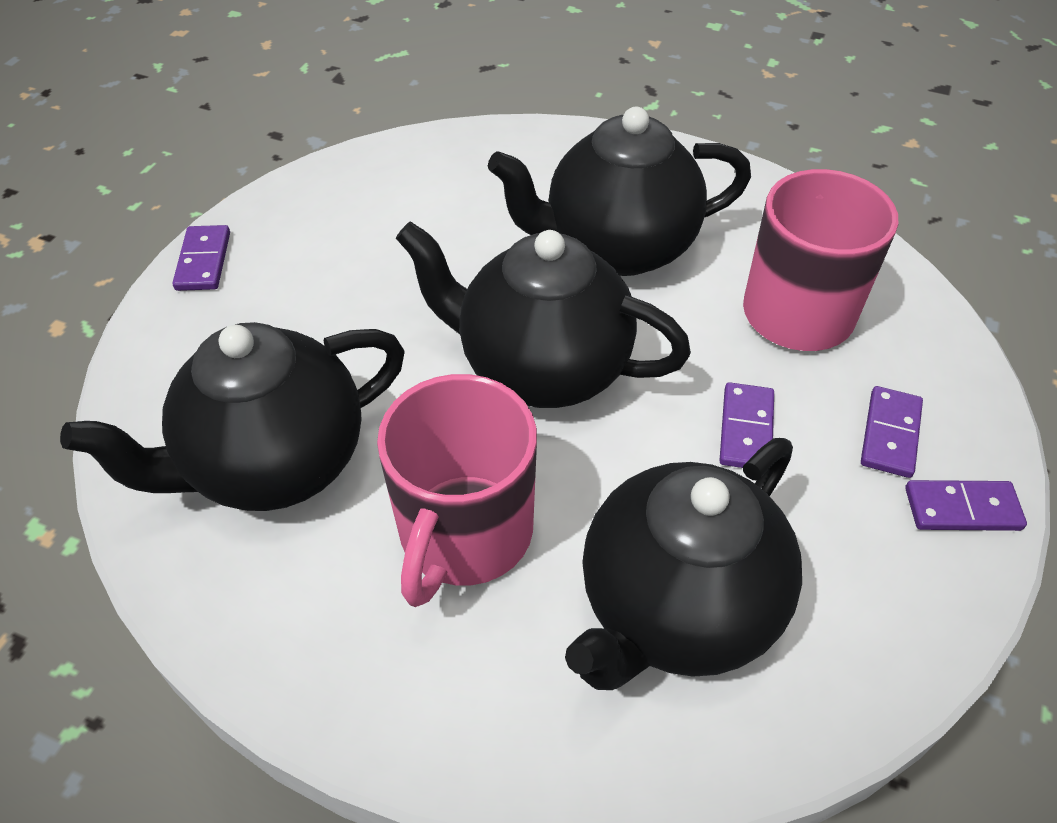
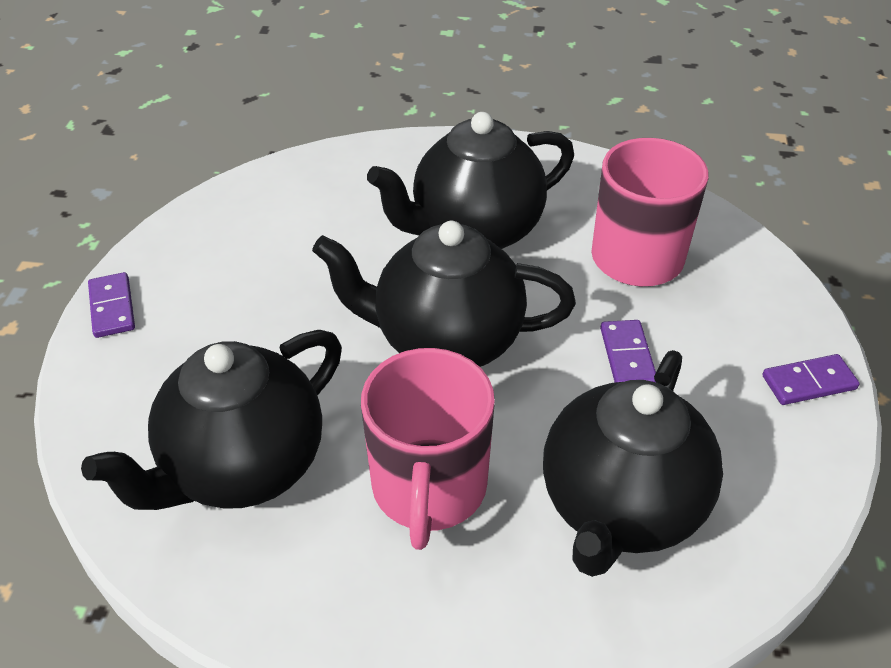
camera: 15 degrees left, 5 degrees down
(890, 434) = (738, 337): purple domino -> none

